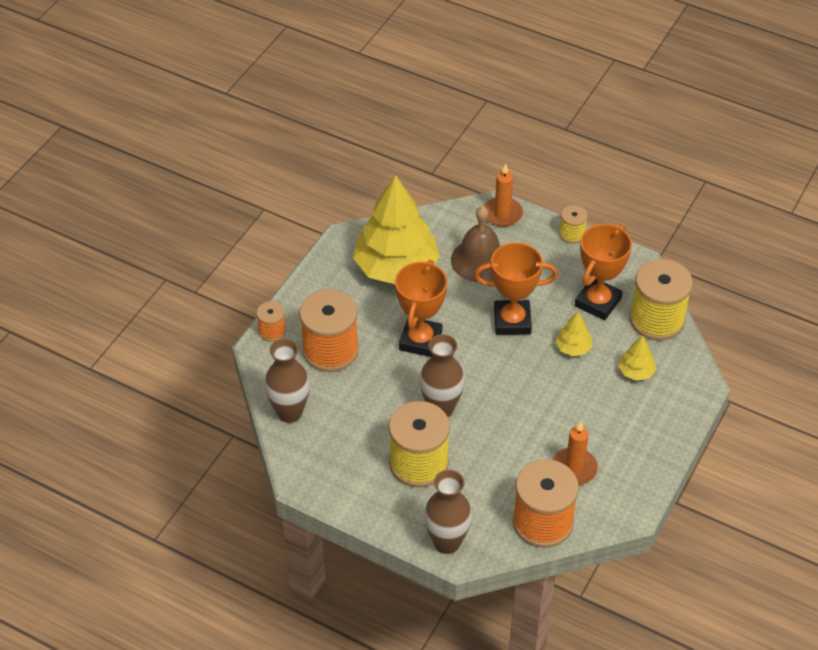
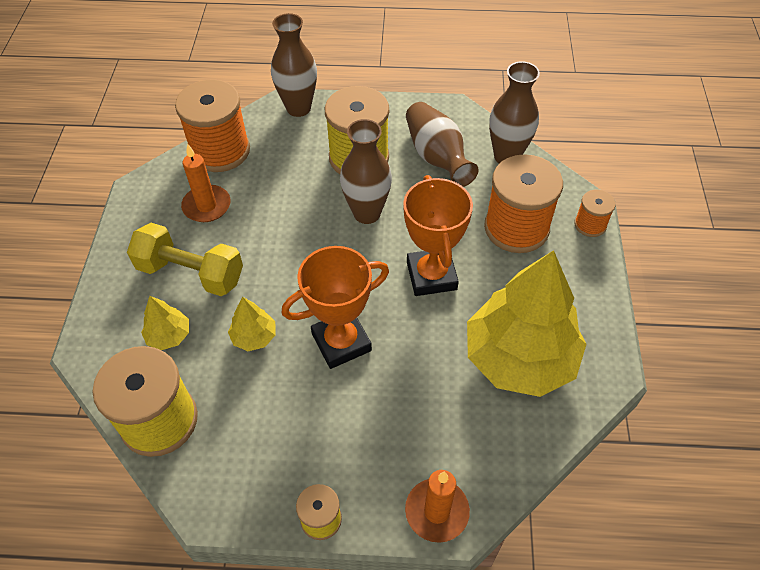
camera: 155 degrees right, 5 degrees up
(350, 436) = (437, 157): none -> brown vase
(479, 260) = (425, 414): brown bell -> none
(598, 302) = (245, 414): orange trophy -> none
(606, 413) = (191, 273): none -> yellow dumbbell

